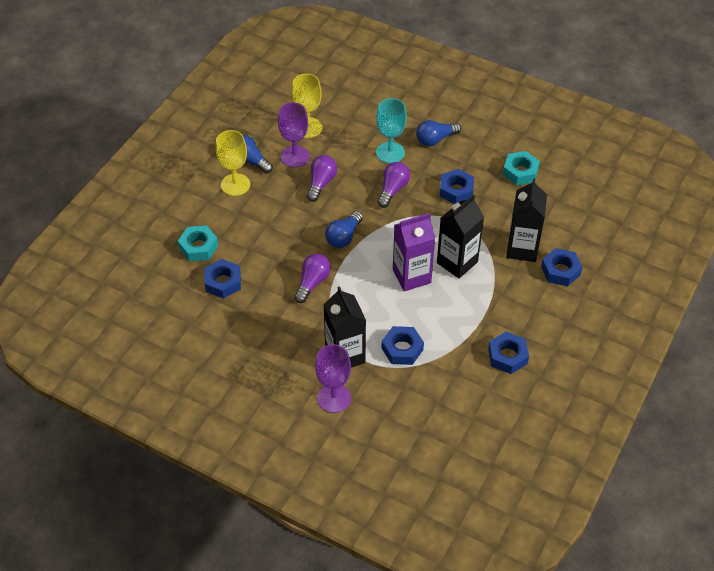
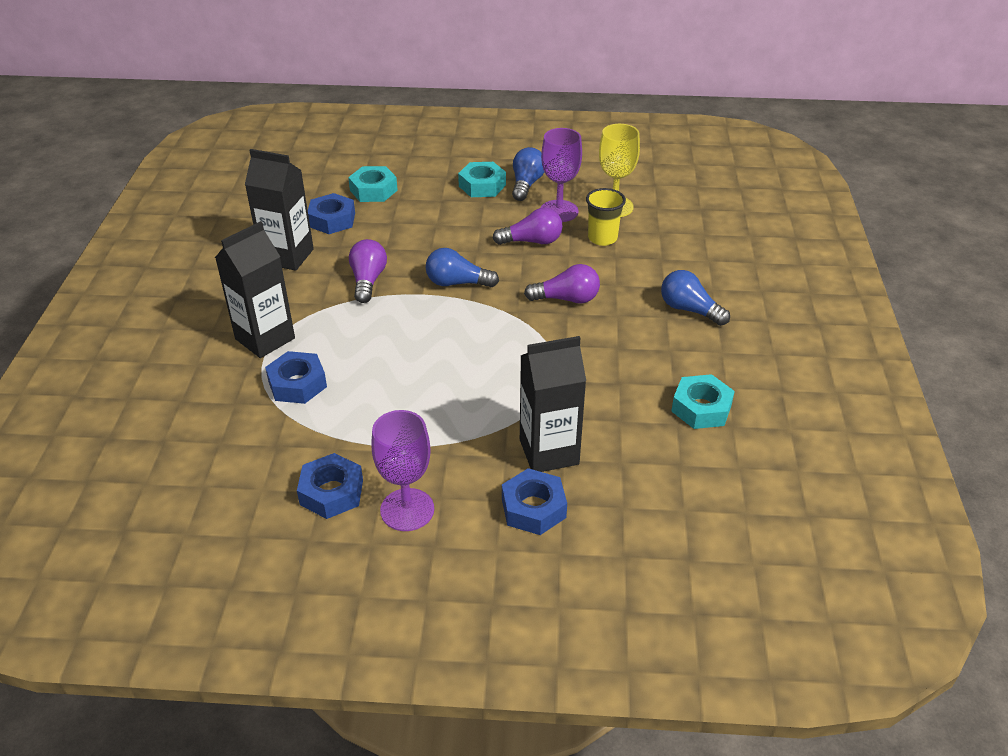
camera: 65 degrees right, 10 degrees down
(235, 184) = (482, 186): yellow goblet -> turquoise nut
(312, 282) = (368, 281): purple light bulb -> purple light bulb turned 90 degrees counterclockwise
(334, 398) = (193, 349): purple goblet -> purple goblet (407, 510)
(340, 148) = (602, 238): none -> yellow cup
(390, 152) = (630, 279): turquoise goblet -> none
(411, 276) = (427, 357): purple carton -> none
(456, 190) = (611, 354): blue nut -> none
(457, 262) = (478, 392): black carton -> black carton (287, 256)

